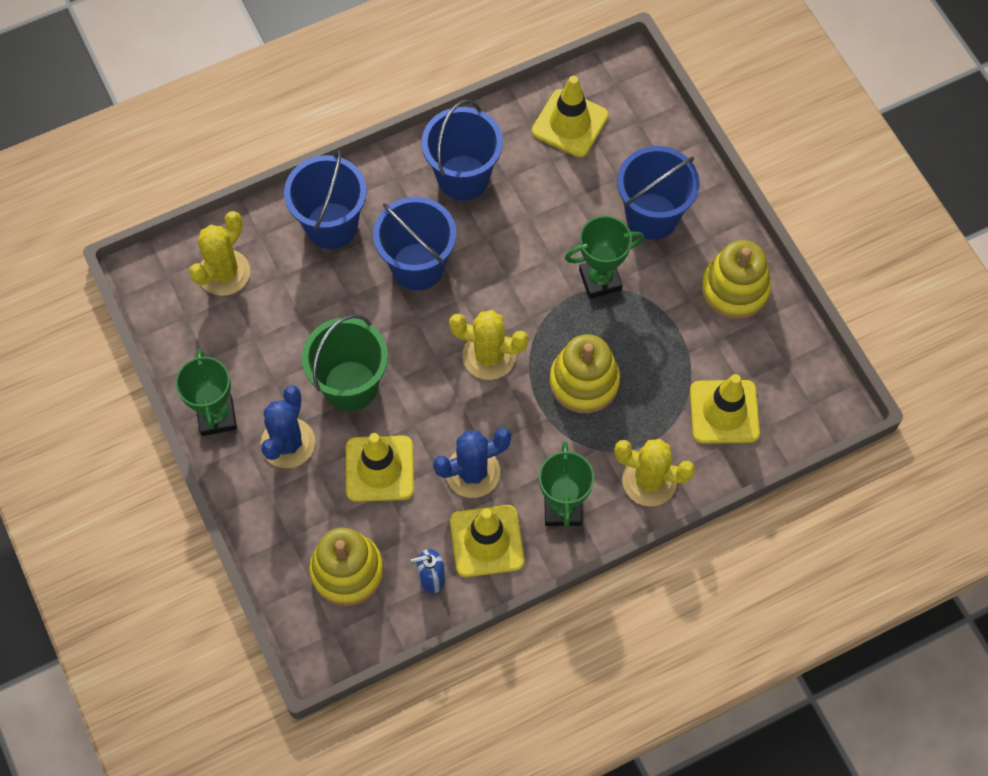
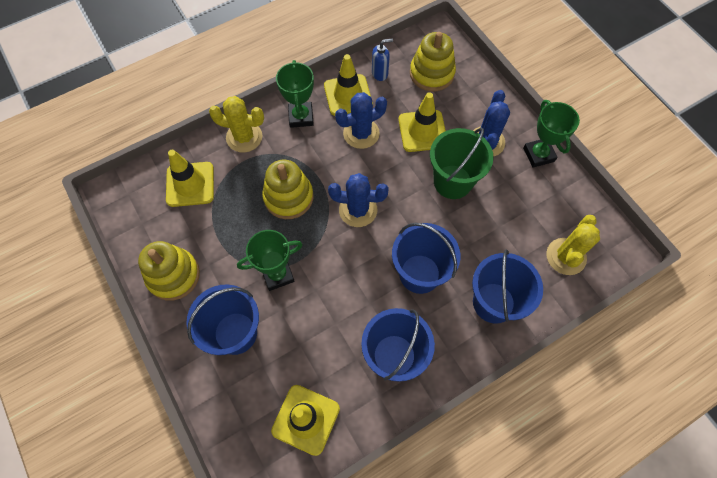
camera: 175 degrees right, 0 degrees up
(489, 356) = (358, 210): yellow cactus -> blue cactus

